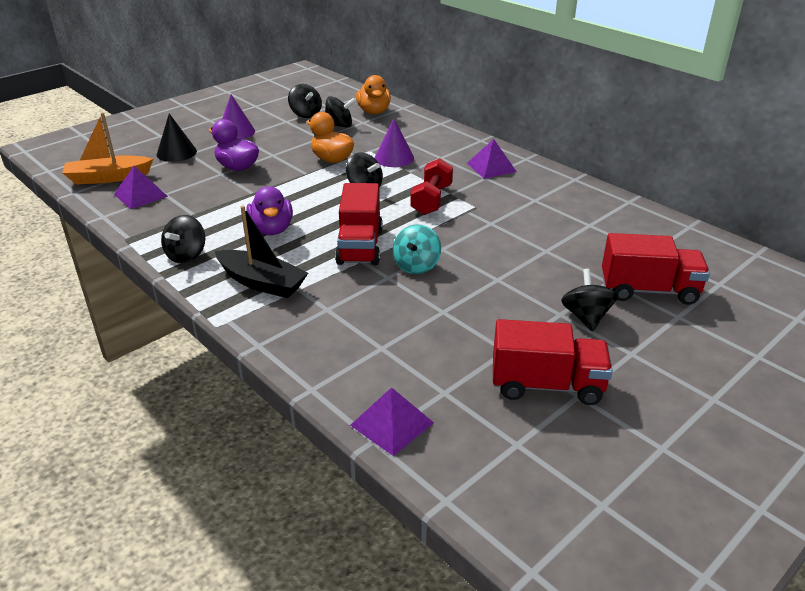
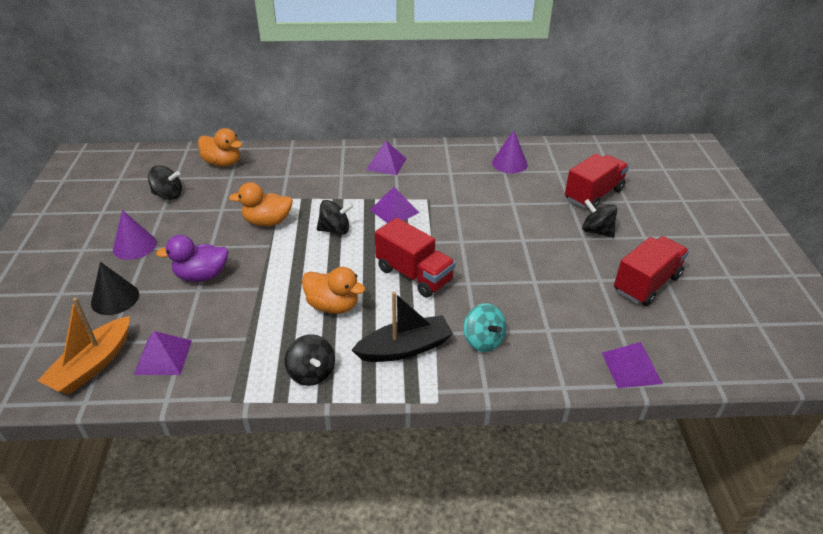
camera: 50 degrees left, 5 degrees up
(272, 229) = (333, 306): purple duck -> orange duck
(339, 126) = (218, 190): black spinning top -> none
(394, 158) = (311, 194): purple cone -> purple cone (509, 163)
(416, 266) = (469, 263): turquoise spinning top -> turquoise spinning top (483, 340)
(431, 200) = (394, 211): red dumbbell -> purple pyramid

